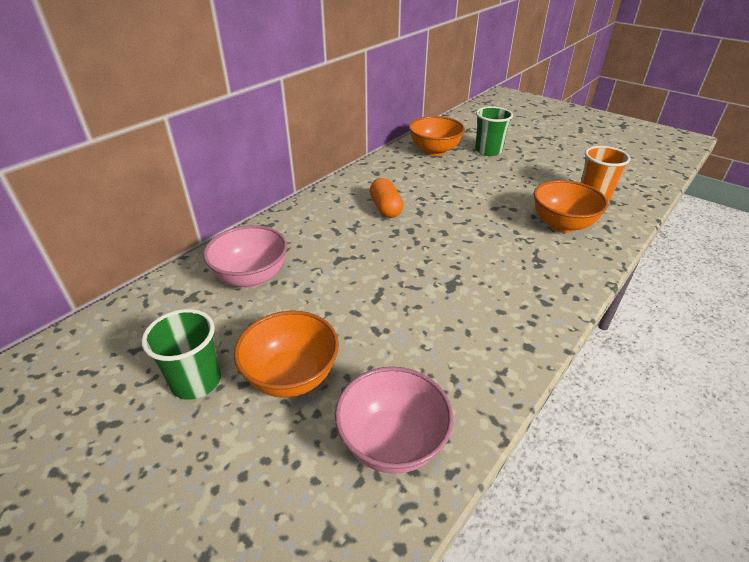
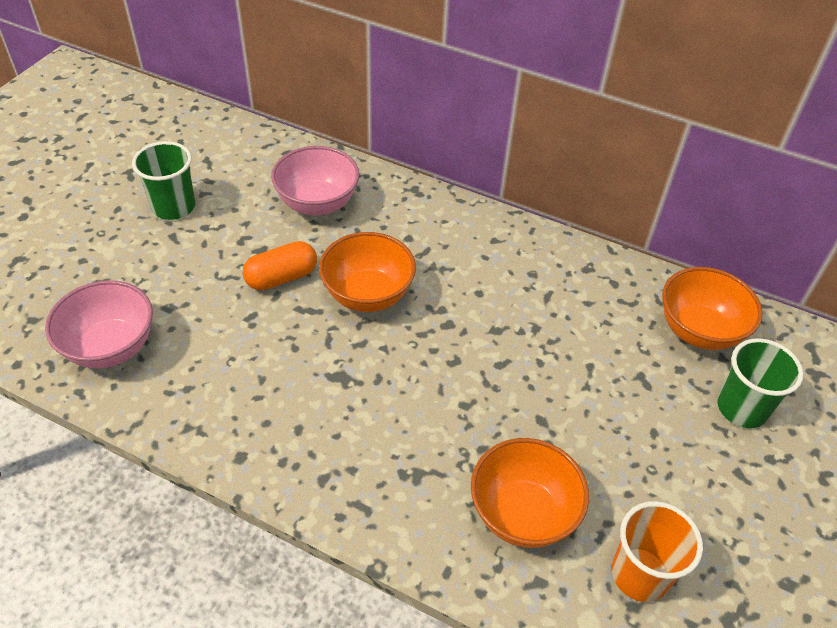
camera: 75 degrees right, 10 degrees up
(292, 376) = (182, 265): orange bowl -> orange bowl (368, 295)
(385, 208) = (492, 292): orange capsule -> orange capsule (281, 277)

